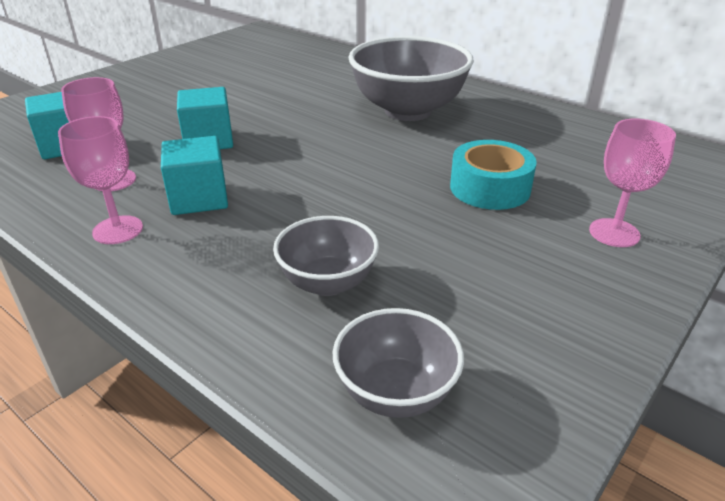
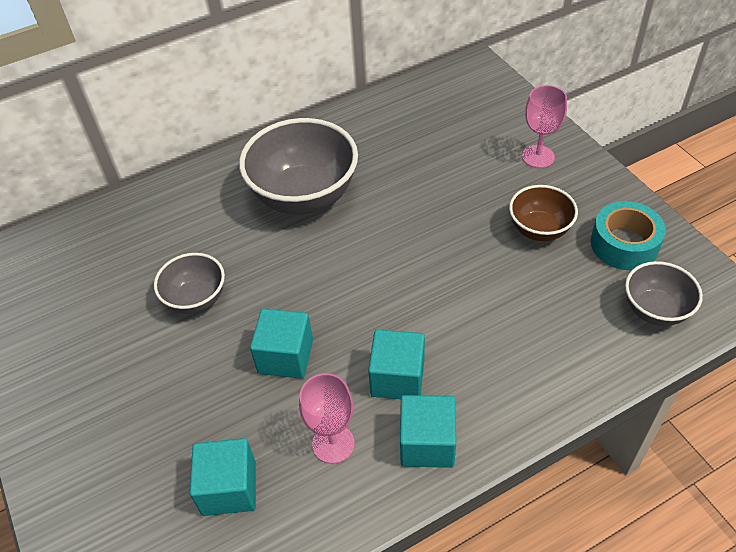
camera: 65 degrees left, 15 degrees up
(118, 230) = (427, 443): pink goblet -> turquoise cube
(327, 282) = (545, 317): grey bowl -> grey bowl (196, 299)
(478, 255) = (539, 229): none -> brown bowl
(490, 188) = (459, 193): turquoise tape -> turquoise tape (624, 244)

